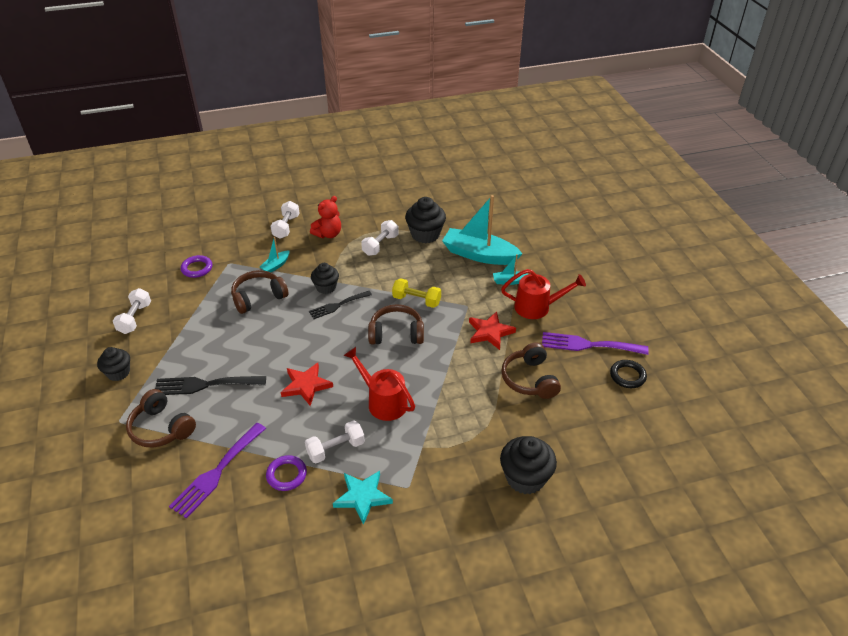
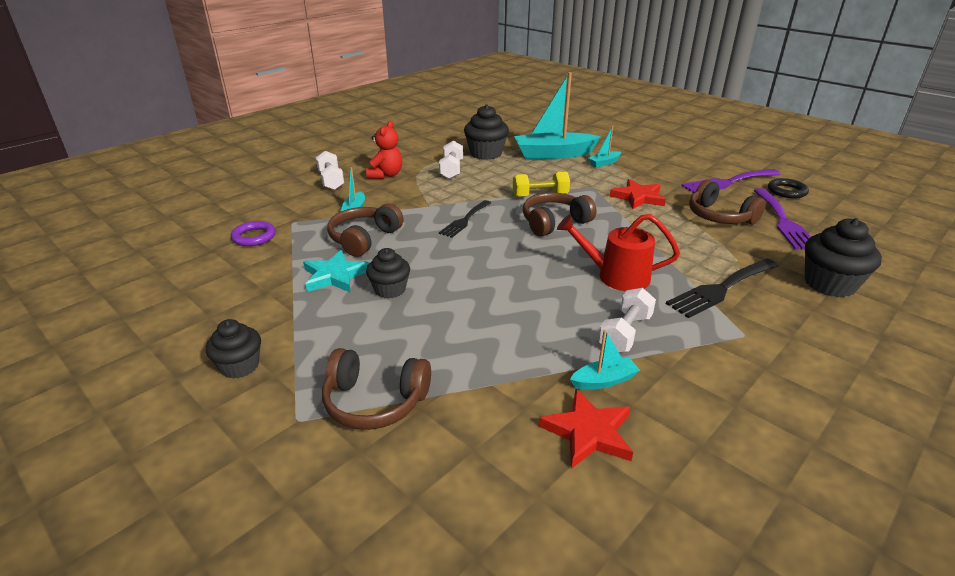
camera: 30 degrees left, 10 degrees down
(135, 318) = (209, 304): white dumbbell -> none
(204, 385) = (386, 334): black fork -> black fork (721, 289)
(216, 472) = (513, 417): purple fork -> purple fork (783, 221)
(286, 475) = (604, 381): purple ring -> turquoise boat
(306, 385) = (515, 292): red star -> red star (588, 432)
(326, 287) = (434, 211): black cupcake -> black cupcake (390, 290)
(362, 497) = (715, 364): turquoise star -> turquoise star (335, 275)
(537, 307) = (652, 172): red watering can -> none

